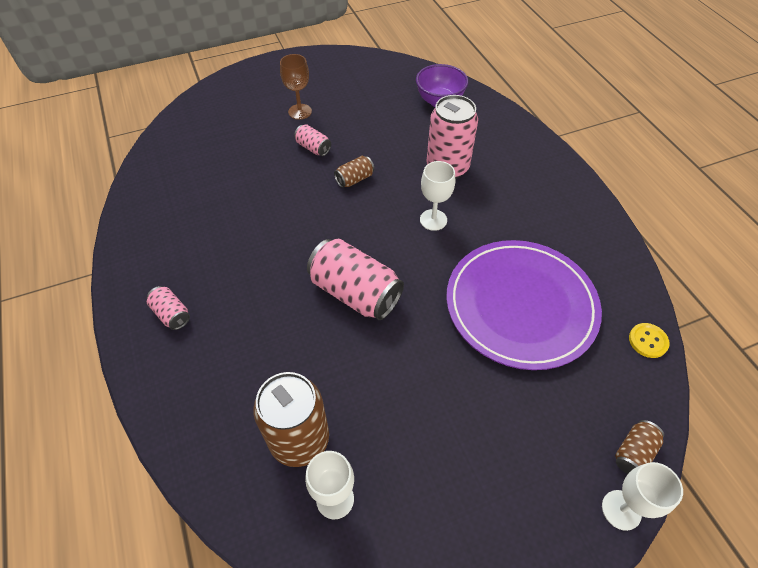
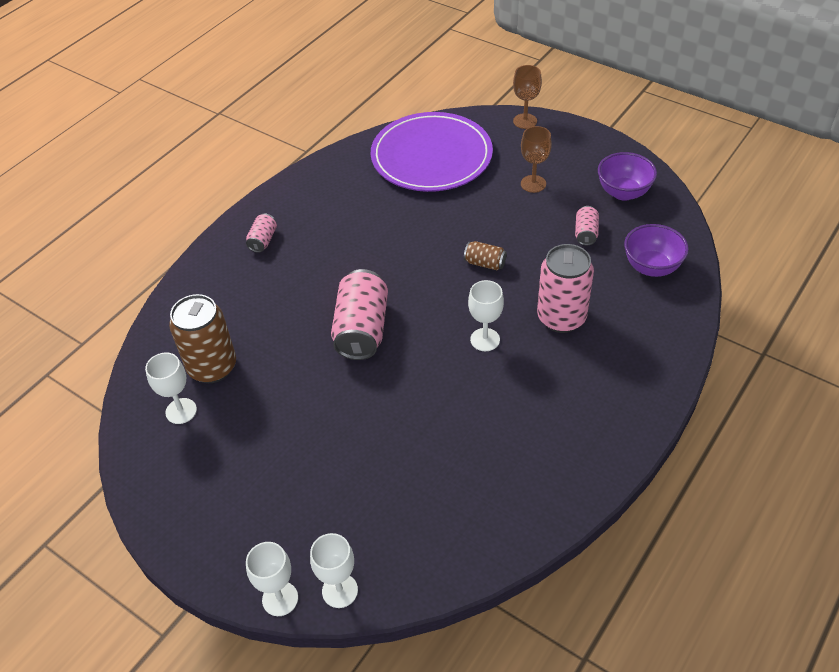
camera: 60 degrees right, 5 degrees down
(229, 81) = (525, 121): none -> brown goblet
(313, 148) = (497, 217): pink can -> pink can (585, 233)
(357, 76) = (623, 192): none -> purple bowl
(520, 305) = (436, 447): purple plate -> purple plate (431, 156)
(633, 453) = (340, 590): brown can -> white goblet
(648, 341) = (472, 563): yellow button -> none

